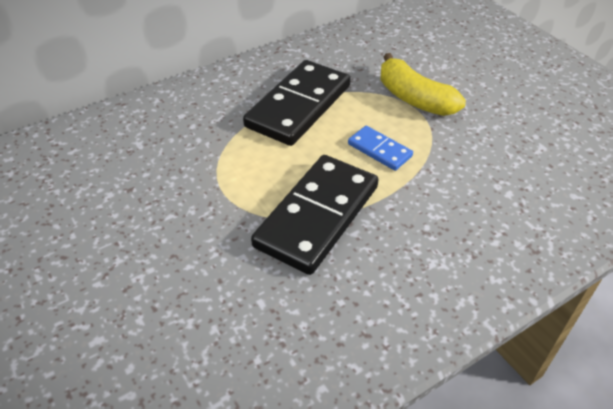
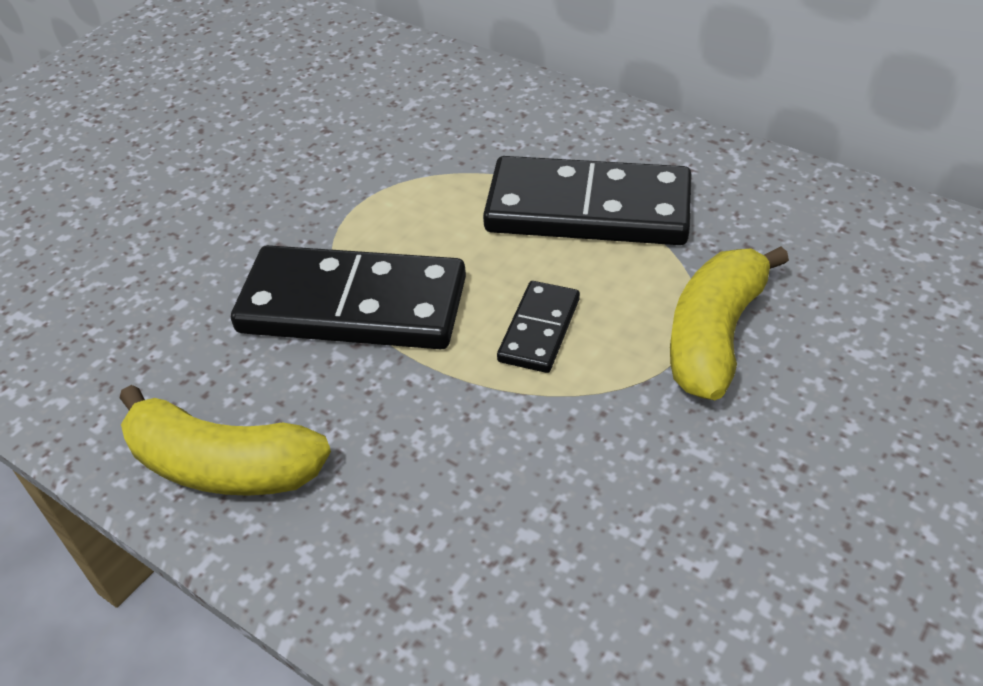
camera: 70 degrees right, 0 degrees up
(379, 150) = (539, 330): blue domino -> black domino
(421, 303) = (223, 465): none -> yellow banana

